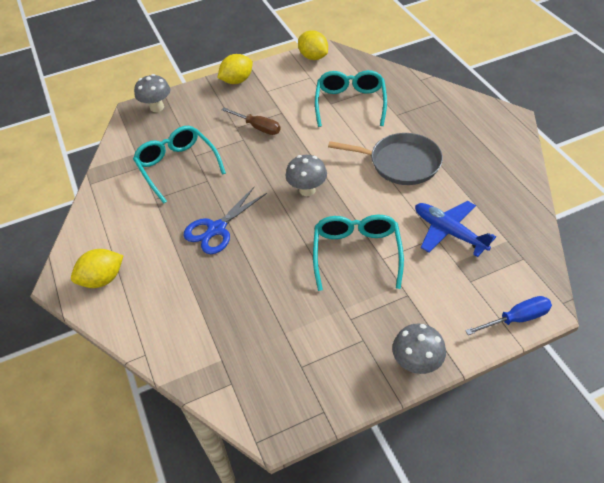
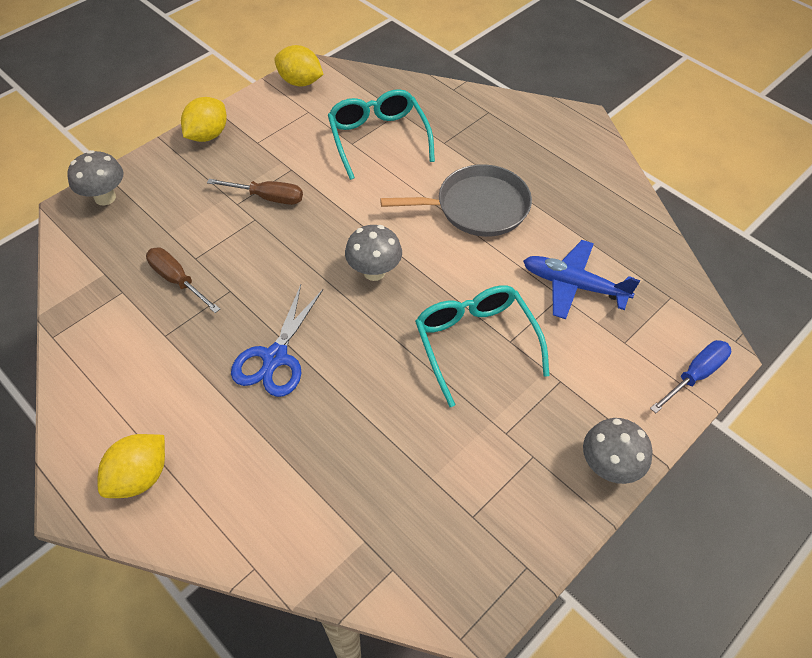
camera: 25 degrees left, 5 degrees up
(177, 167) = (177, 280): turquoise glasses -> brown screwdriver

